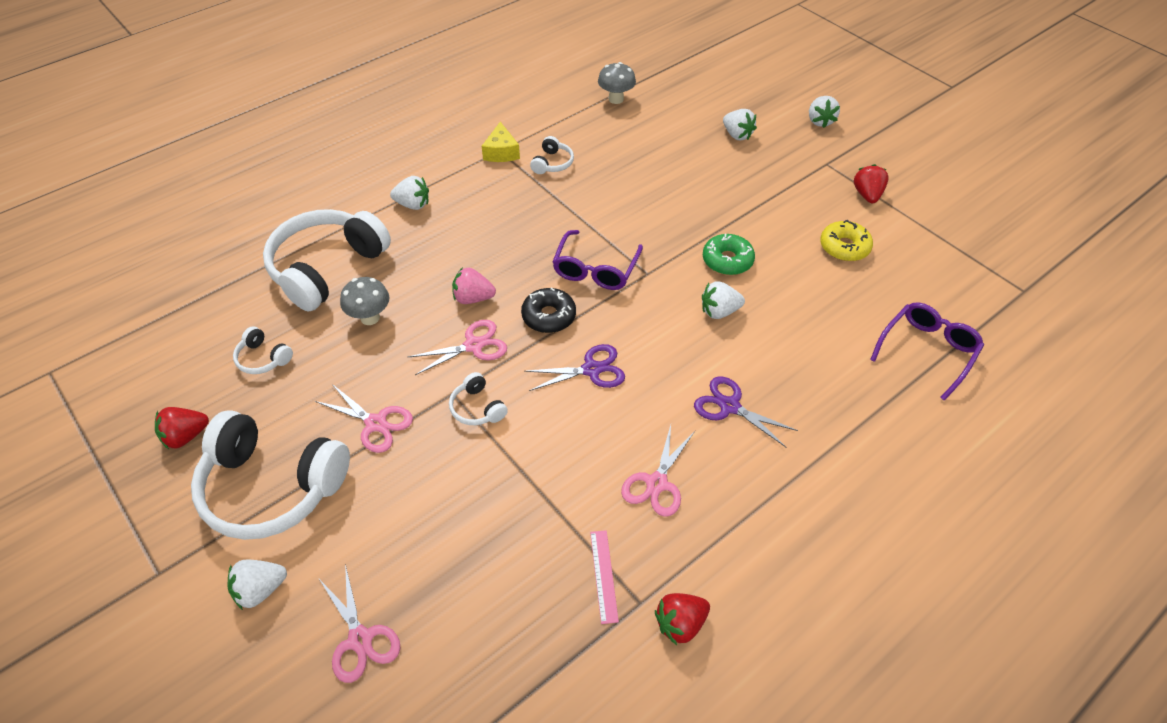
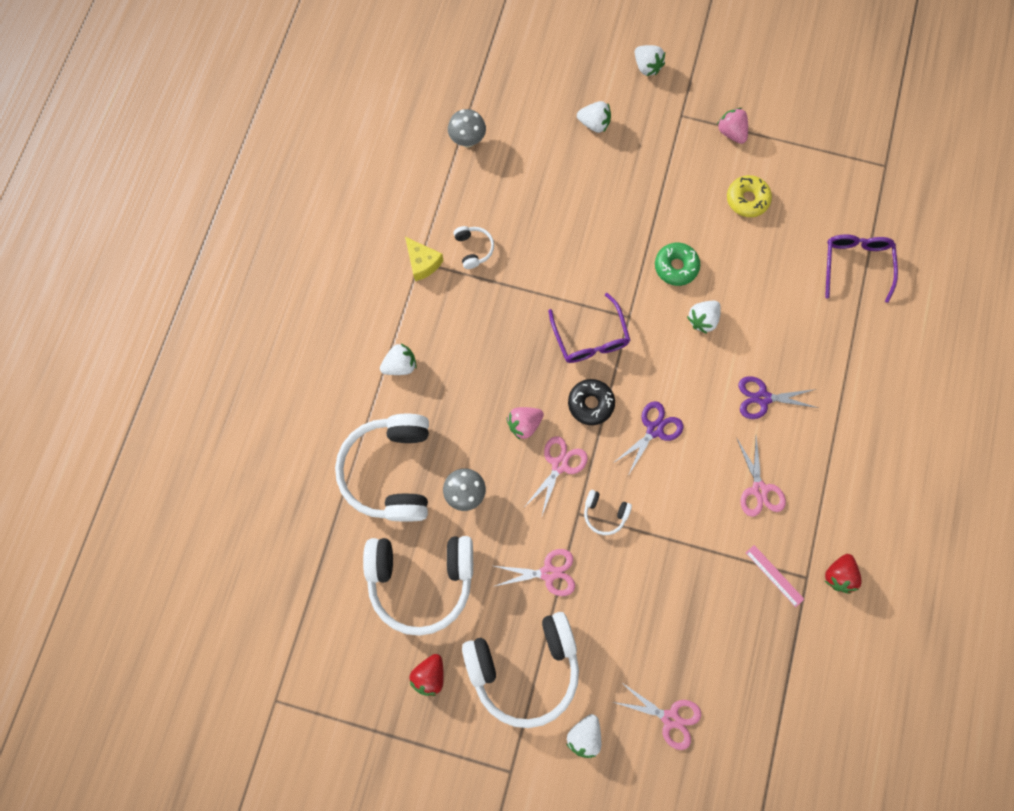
camera: 35 degrees left, 25 degrees up
(263, 358) = (421, 579): white headphones -> white headphones, size x2.34
(867, 195) = (731, 133): red strawberry -> pink strawberry

